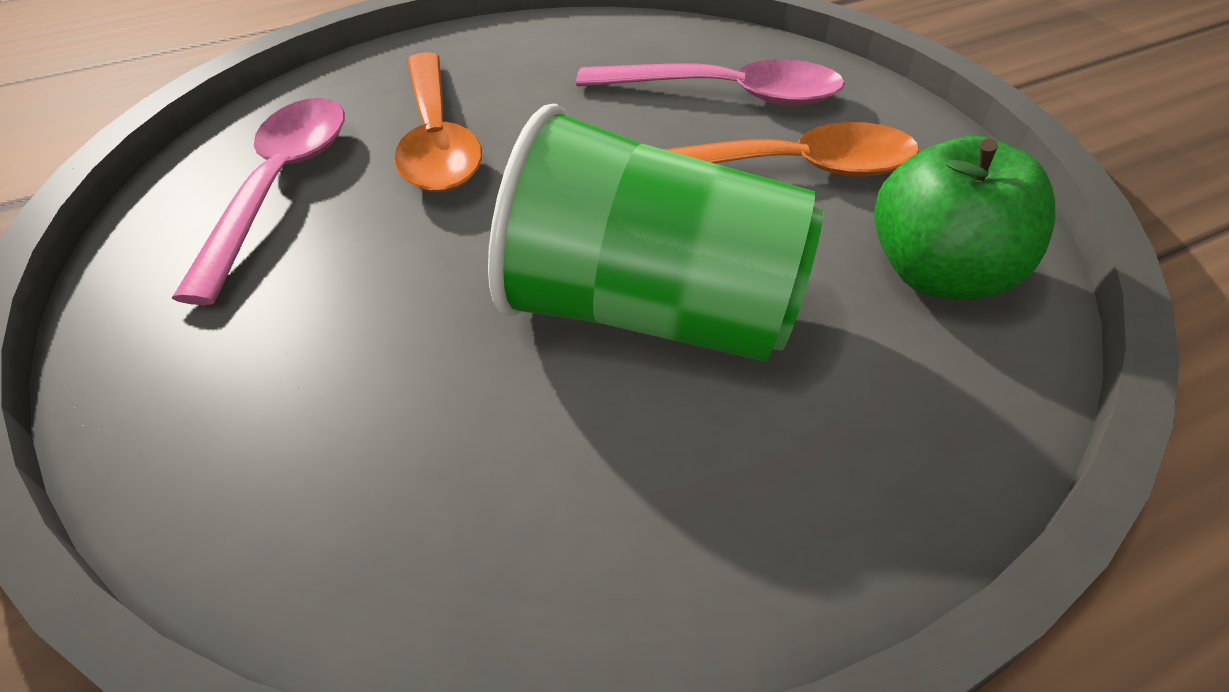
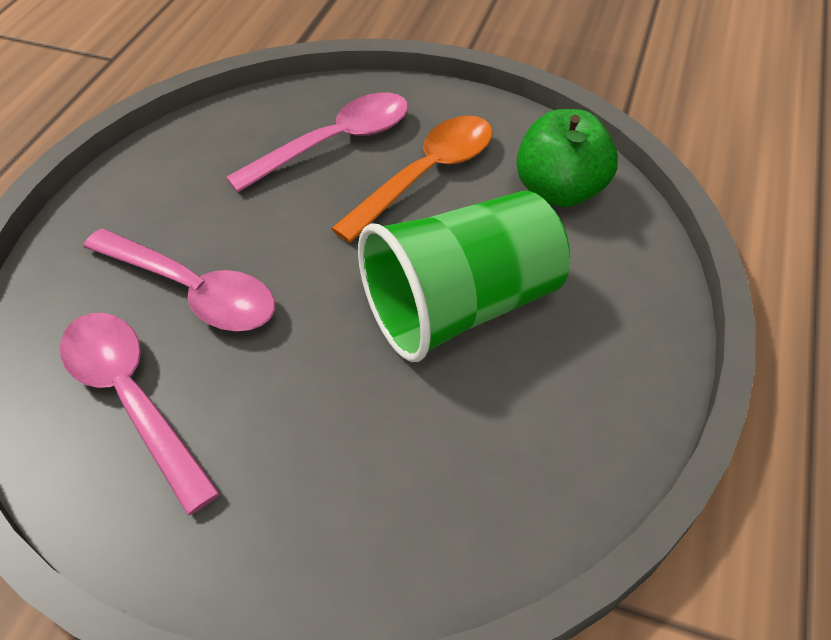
camera: 45 degrees left, 5 degrees up
(437, 139) = (194, 291): orange spoon -> pink spoon

